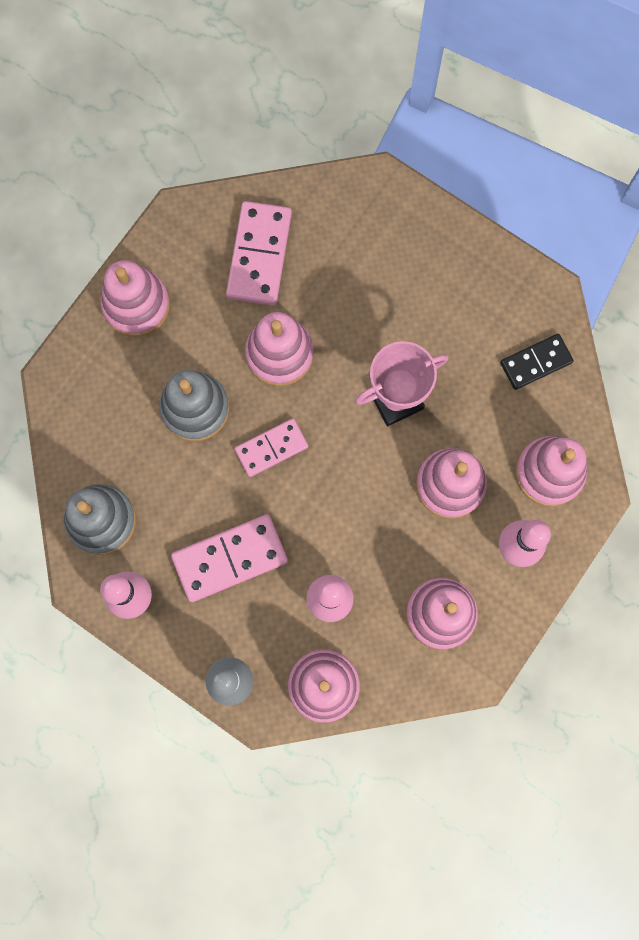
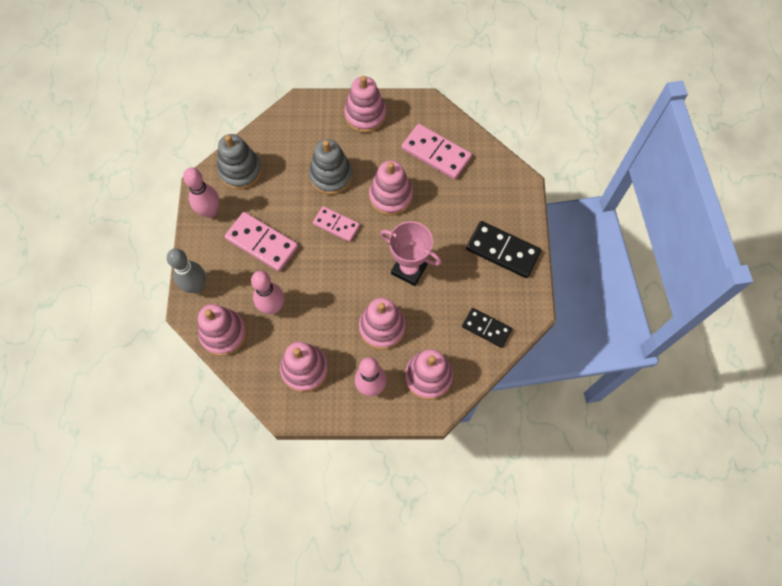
camera: 55 degrees right, 10 degrees down
(259, 255) = (436, 153): pink domino -> pink domino turned 60 degrees clockwise
(451, 272) = (502, 251): none -> black domino

